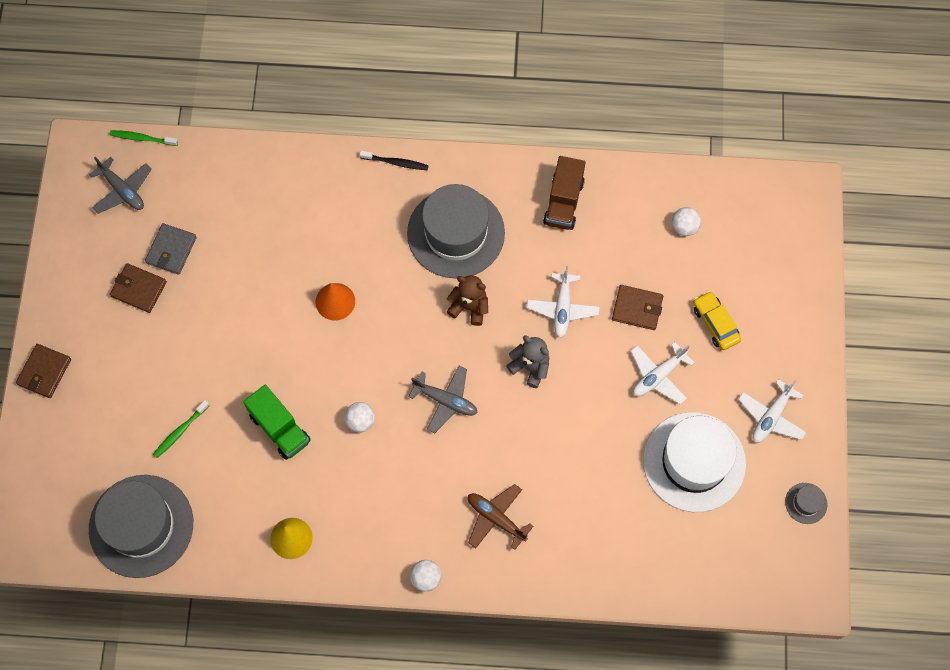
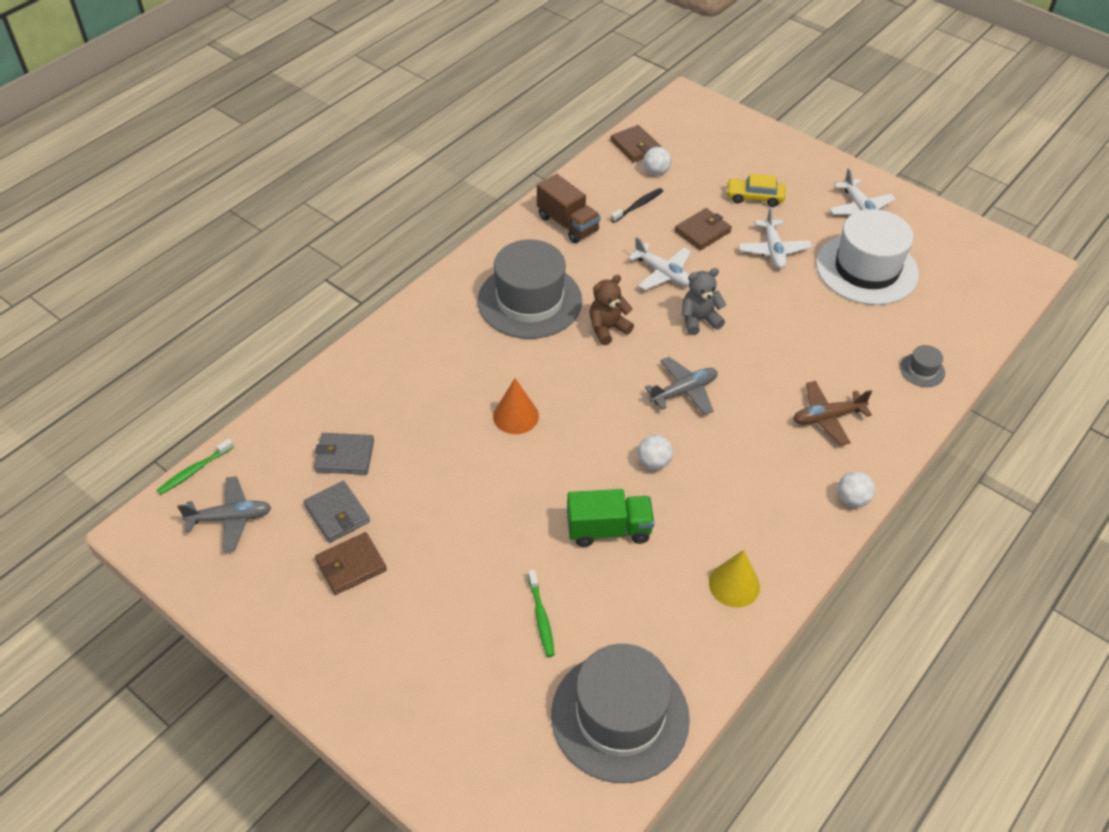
camera: 55 degrees left, 20 degrees down
(44, 372) = (360, 710): brown wallet -> brown wallet (635, 146)
(220, 218) = (344, 456): none -> grey wallet
(396, 162) = (423, 303): black toothbrush -> black toothbrush (638, 206)
(806, 503) = (949, 228): grey hat -> grey hat (922, 370)

